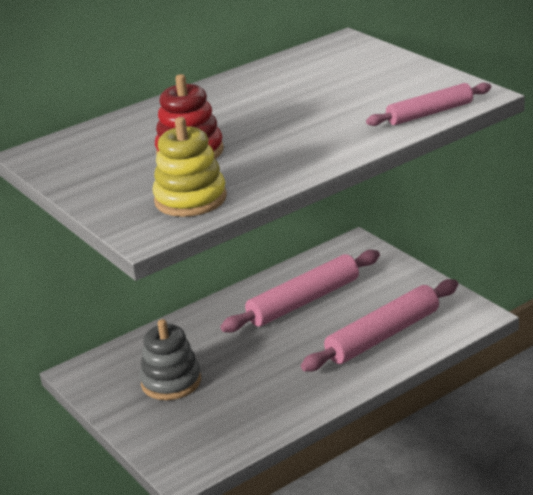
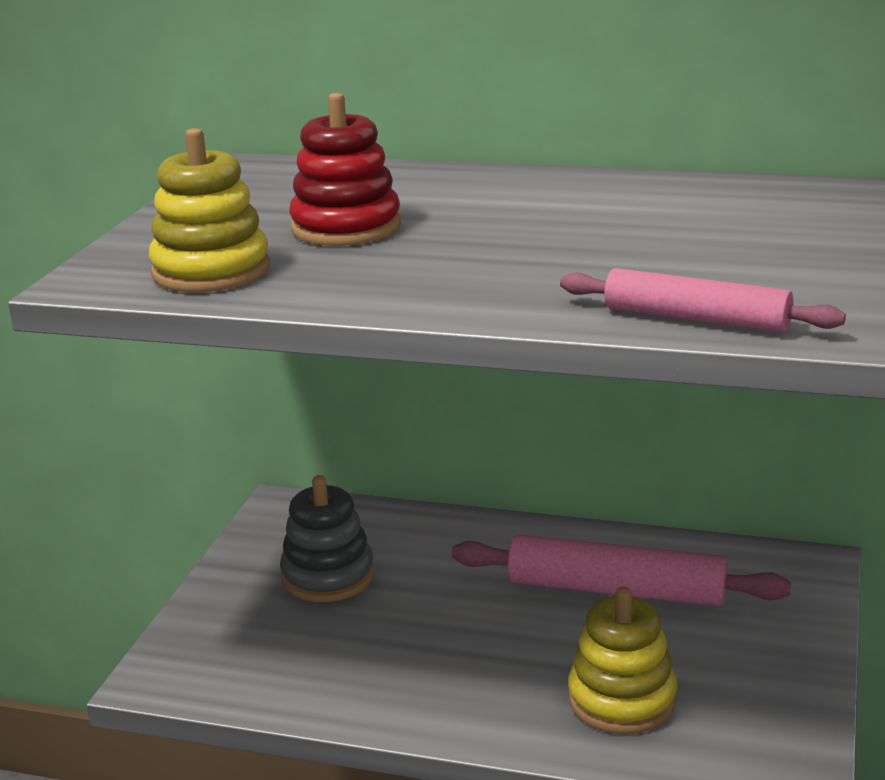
camera: 50 degrees right, 5 degrees down
(383, 336) = (622, 700): pink rolling pin -> yellow stacking toy

